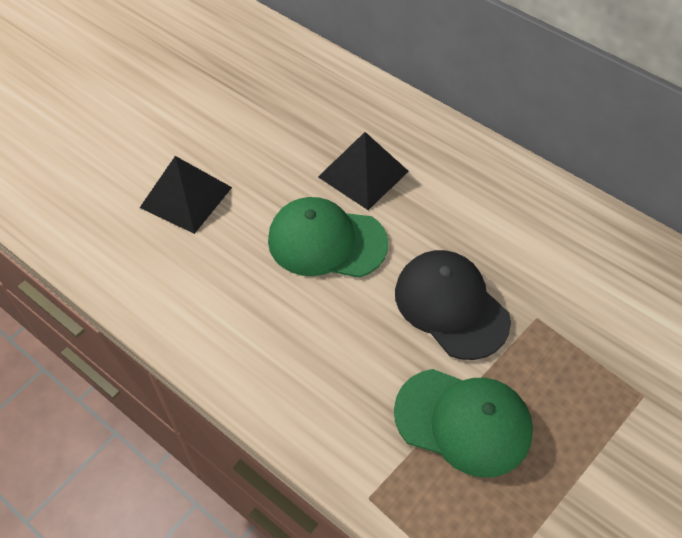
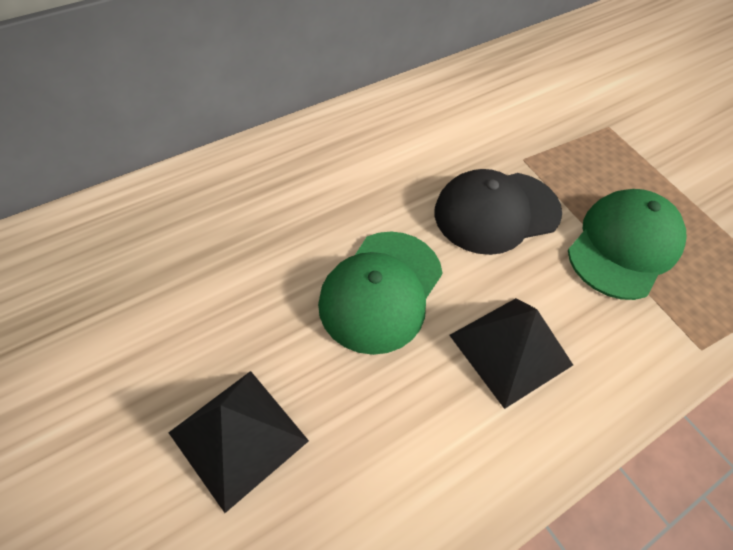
camera: 75 degrees left, 0 degrees up
(363, 174) = (300, 227): black pyramid -> black pyramid (510, 349)

